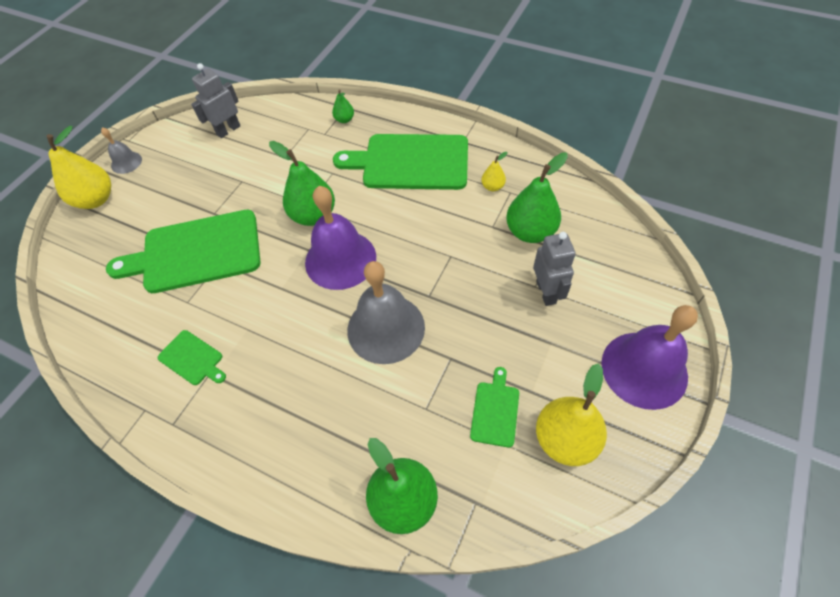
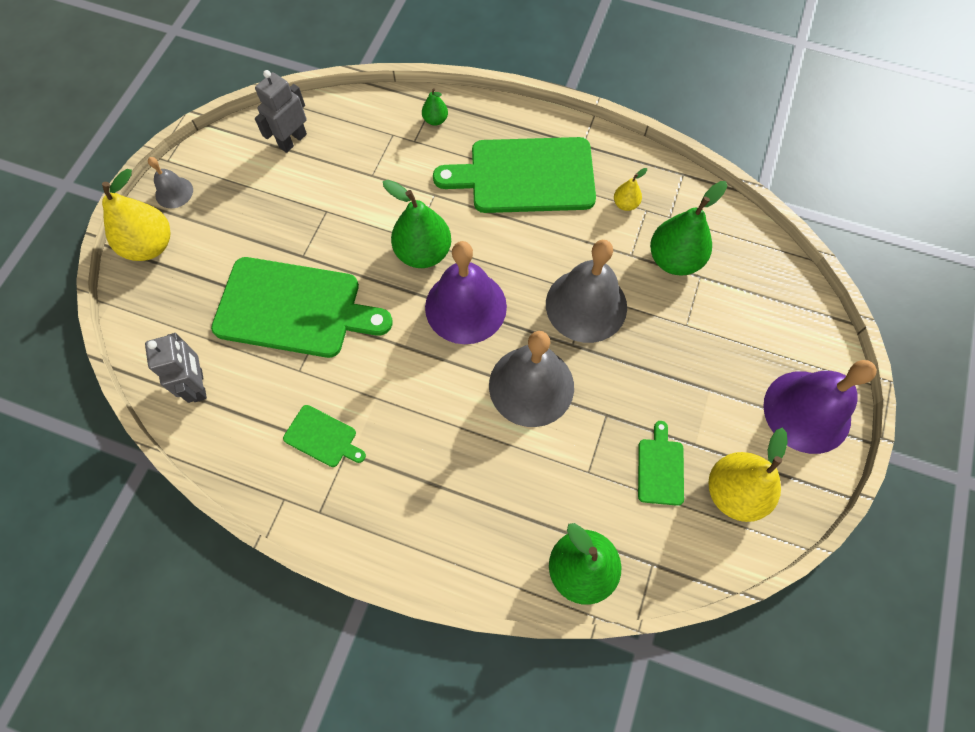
camera: 10 degrees left, 10 degrees up
(196, 252) = (294, 308): green cutting board -> green cutting board turned 150 degrees counterclockwise
(446, 264) = (586, 305): none -> grey bell
(546, 292) = (699, 331): grey robot -> grey robot (198, 385)

